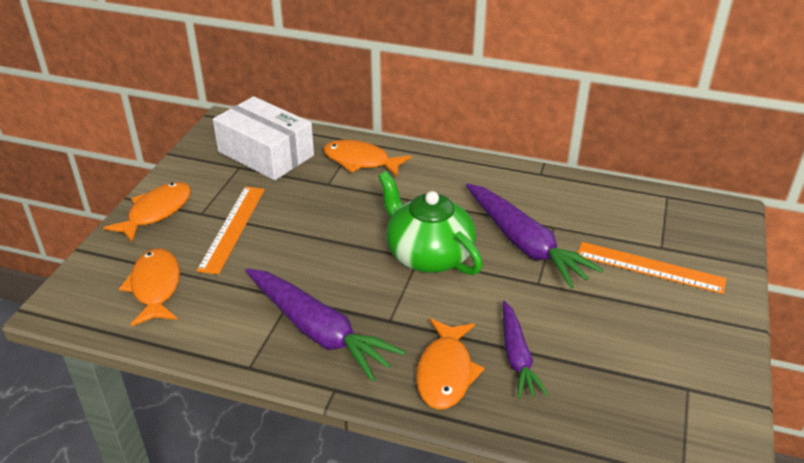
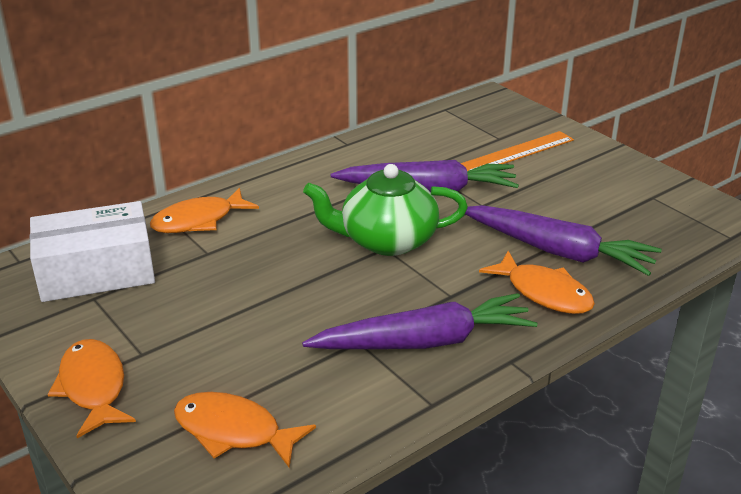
camera: 55 degrees left, 5 degrees down
(232, 228) = (199, 340): orange ruler -> none
(517, 357) = (557, 251): purple carrot -> purple carrot, size x1.63

